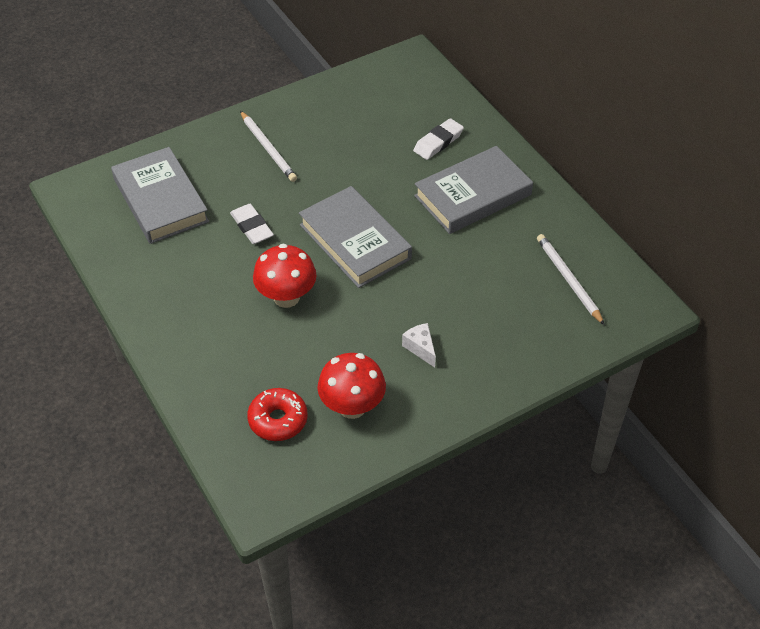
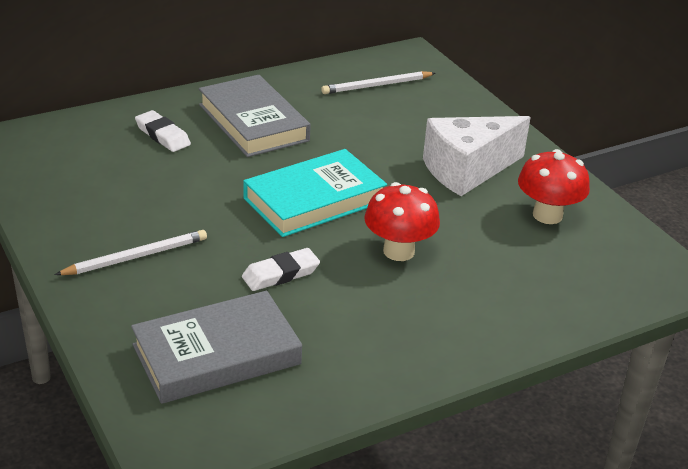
camera: 90 degrees left, 15 degrees down
(278, 420) = (574, 263): red donut -> none
(355, 242) = (314, 200): grey book -> turquoise book
(420, 348) = (467, 170): white cheese -> white cheese, size x2.41

